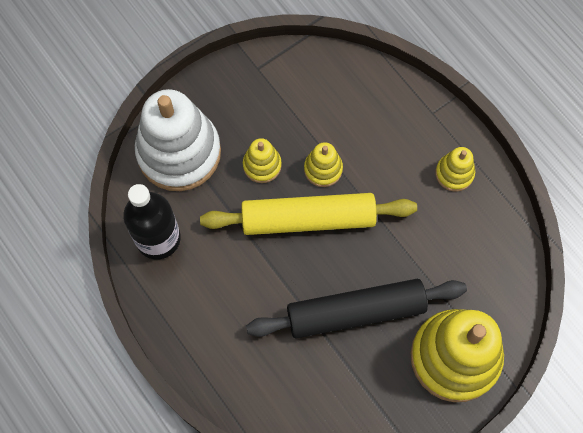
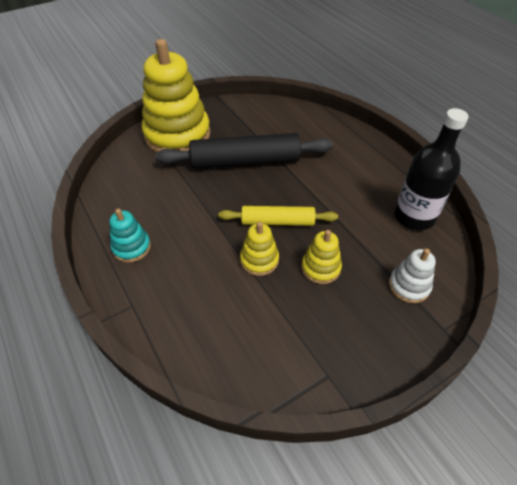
camera: 175 degrees left, 20 degrees down
(179, 152) = (409, 286): white stacking toy -> white stacking toy, size x0.46
(308, 219) = (277, 222): yellow rolling pin -> yellow rolling pin, size x0.60
(454, 173) = (131, 247): yellow stacking toy -> turquoise stacking toy

